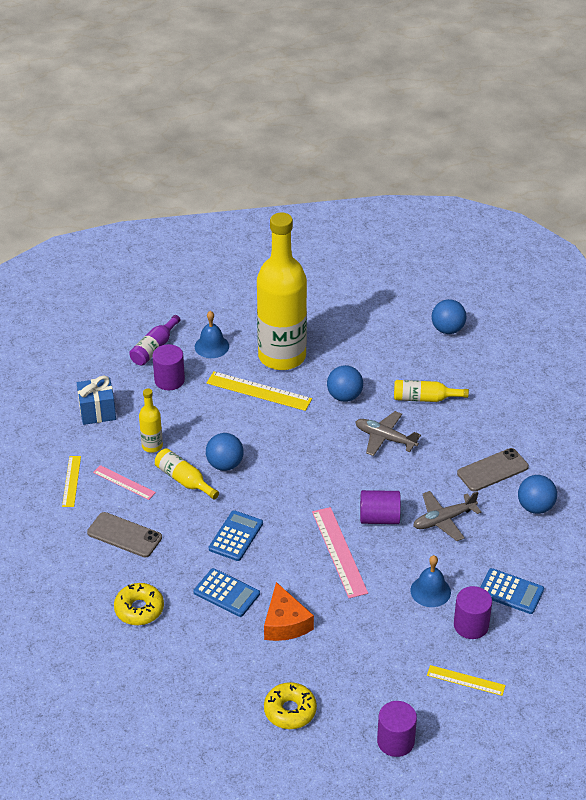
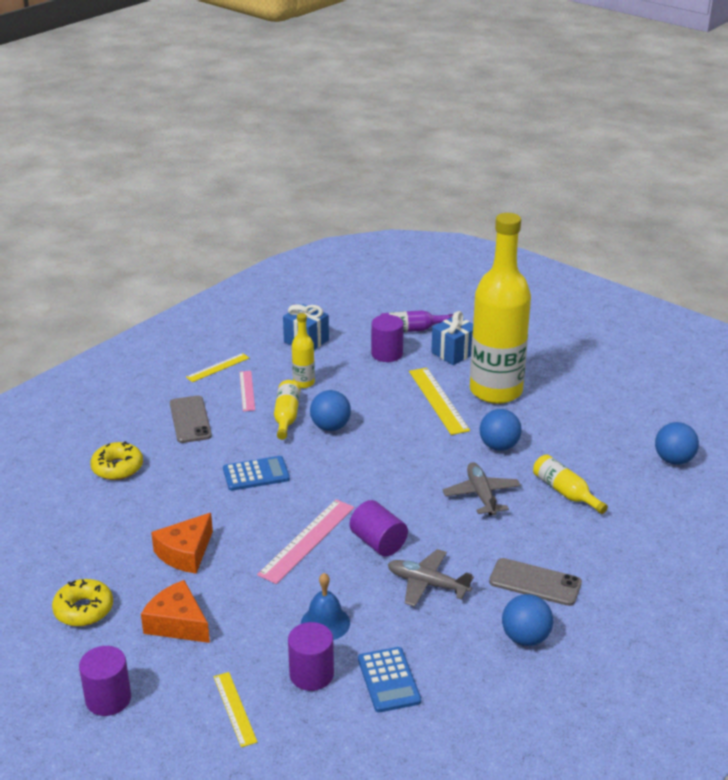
camera: 50 degrees right, 10 degrees down
(211, 346) = (454, 353): blue bell -> blue gift
(226, 593) = (185, 503): blue calculator -> none
(356, 666) = (177, 623): none -> orange cheese

